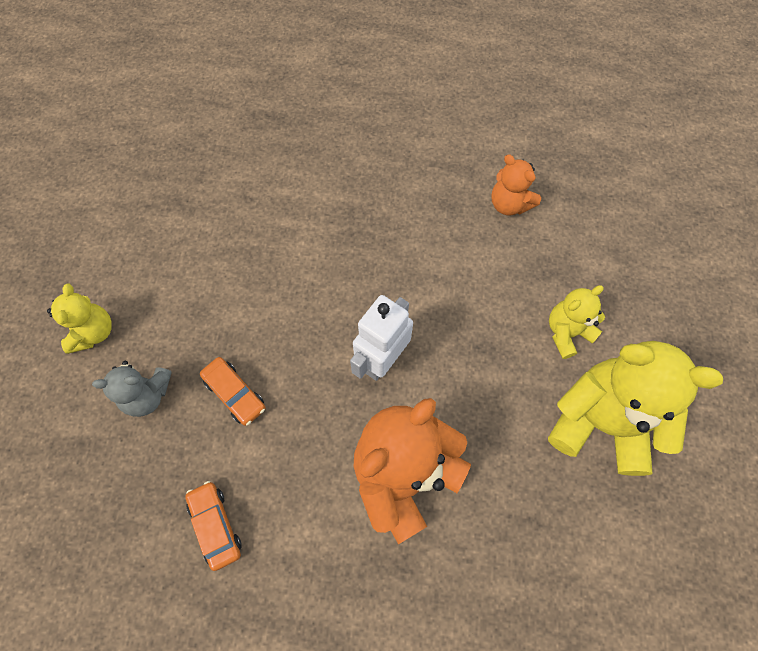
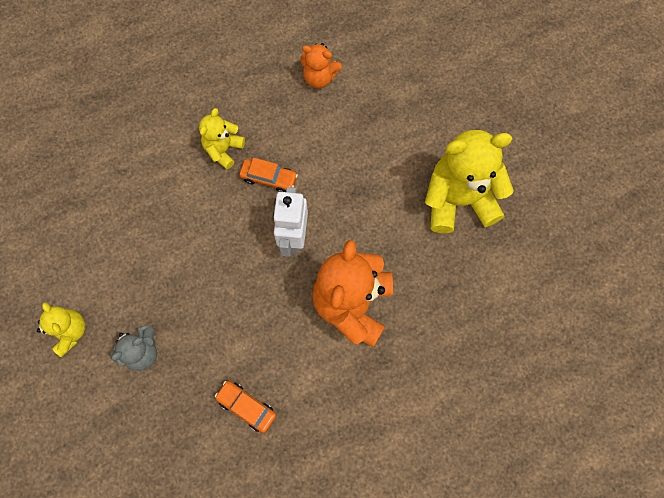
camera: 30 degrees left, 5 degrees up
(235, 393) = (204, 316): orange car -> orange car (269, 178)
(567, 332) = (407, 151): yellow teddy bear -> yellow teddy bear (223, 149)

